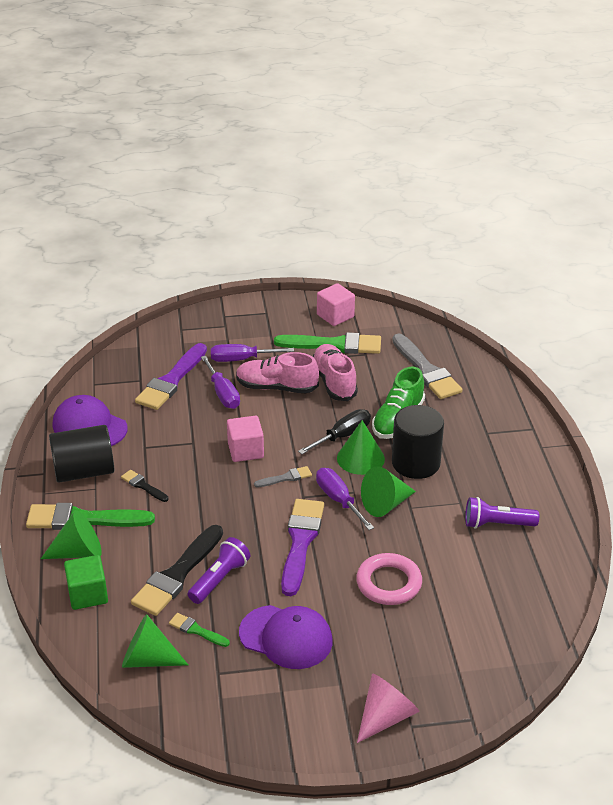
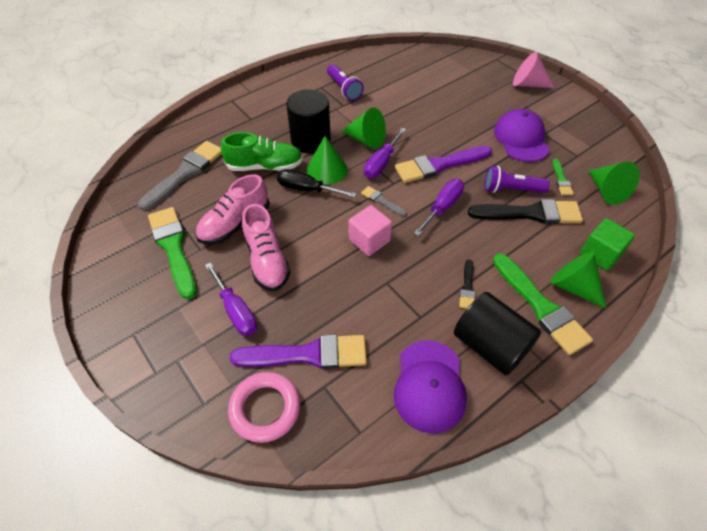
camera: 120 degrees left, 15 degrees up
(223, 393) = (302, 297): purple screwdriver -> purple screwdriver (442, 207)
(335, 316) = (118, 268): pink cube -> none
(389, 583) = (436, 114): pink ring -> pink ring (265, 408)

